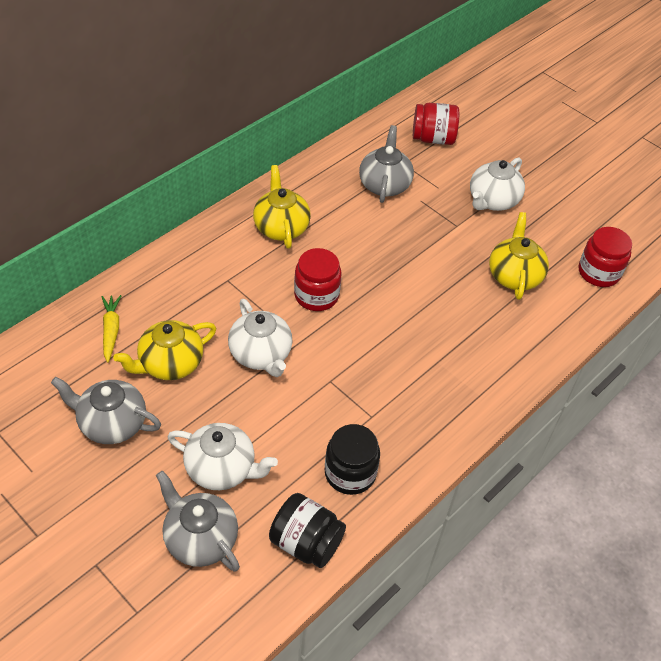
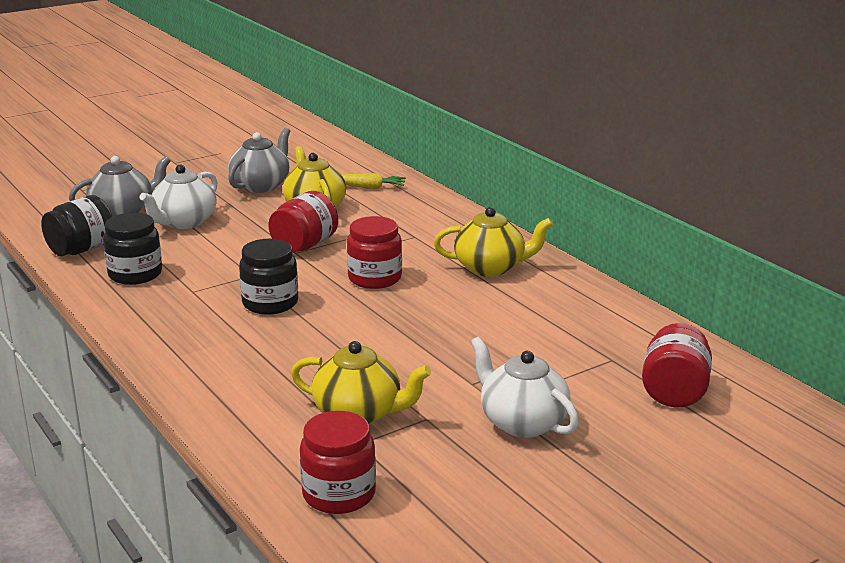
camera: 105 degrees right, 25 degrees down
(261, 354) = (304, 245): white teapot -> red jar
(378, 356) = (270, 303): none -> black jar
(384, 184) = (565, 339): grey teapot -> none

